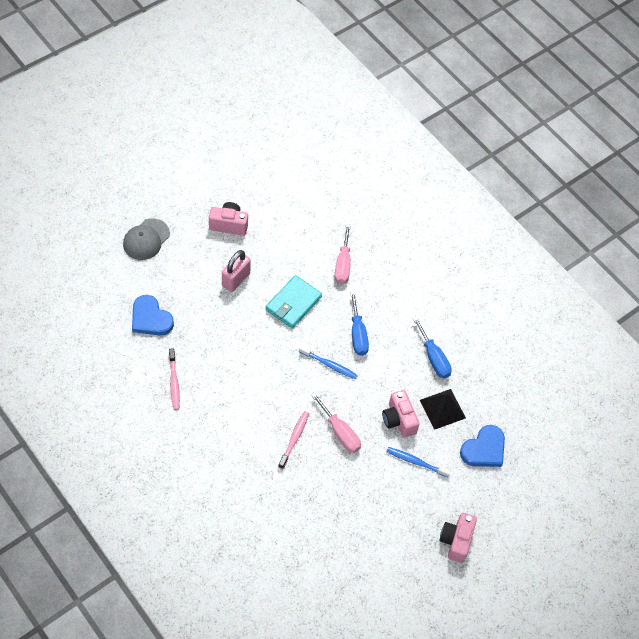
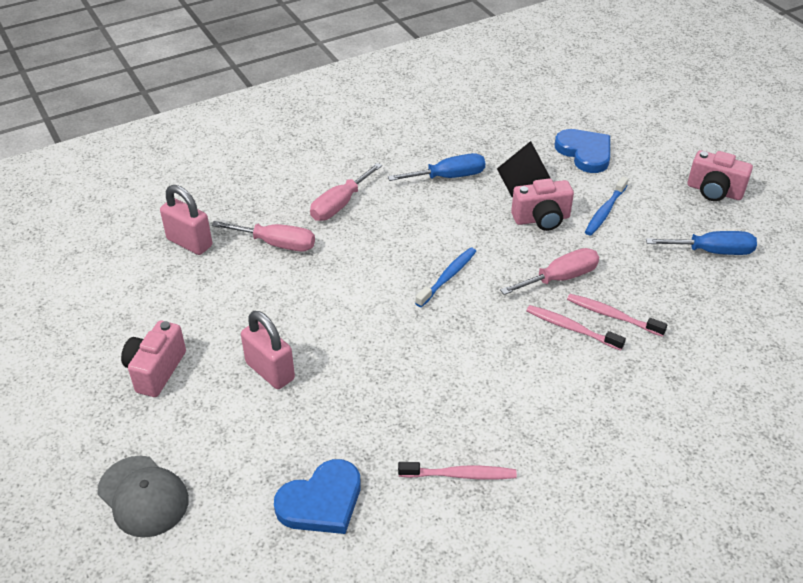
camera: 75 degrees left, 15 degrees down
(293, 303) = (333, 305): turquoise wallet -> none
(309, 463) = (612, 316): none -> pink toothbrush
(335, 217) = (189, 243): none -> pink padlock
(357, 334) = (400, 242): blue screwdriver -> blue screwdriver (712, 251)
(388, 294) = (339, 205): none -> pink screwdriver

